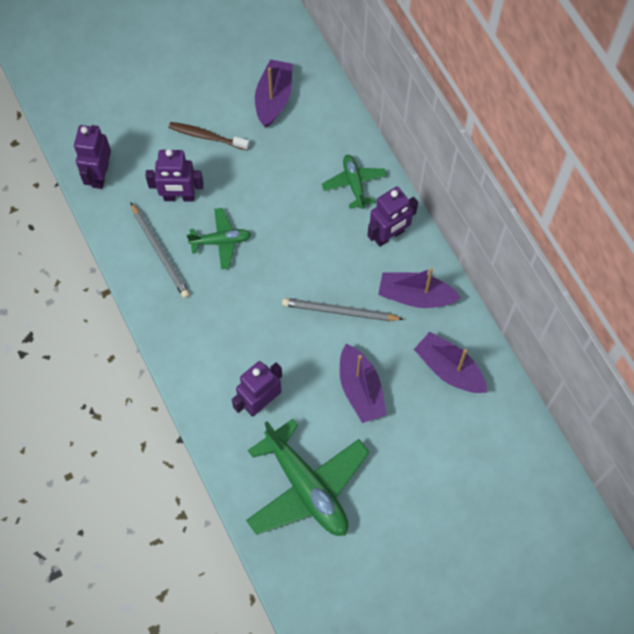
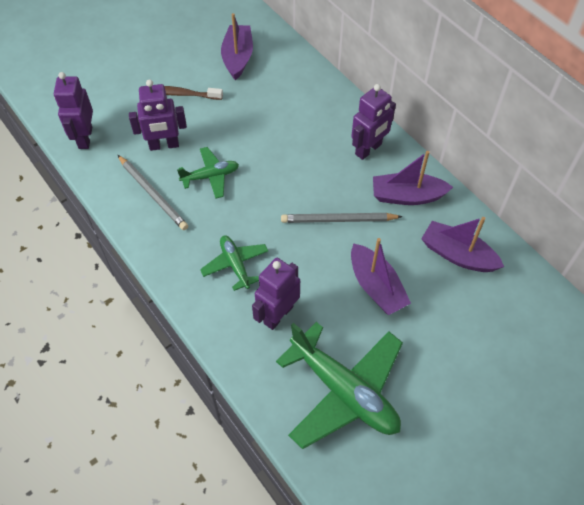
camera: 10 degrees left, 10 degrees down
(354, 184) = (326, 113): green plane -> green plane (235, 265)

